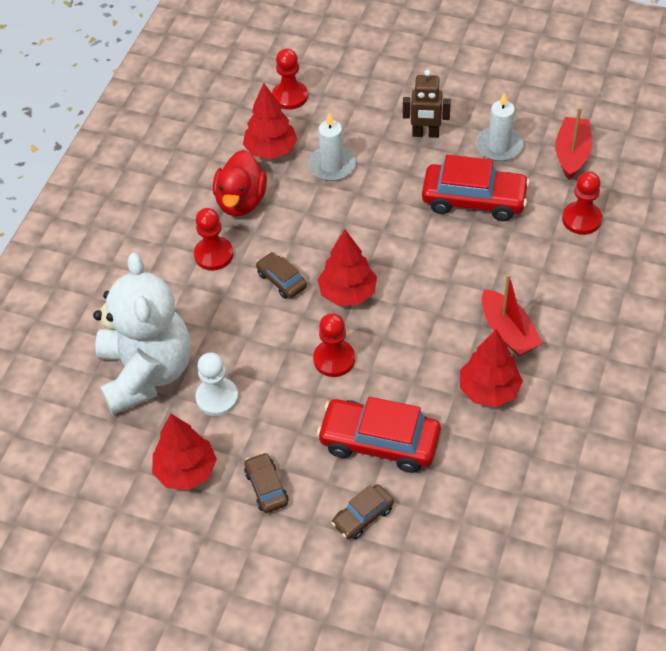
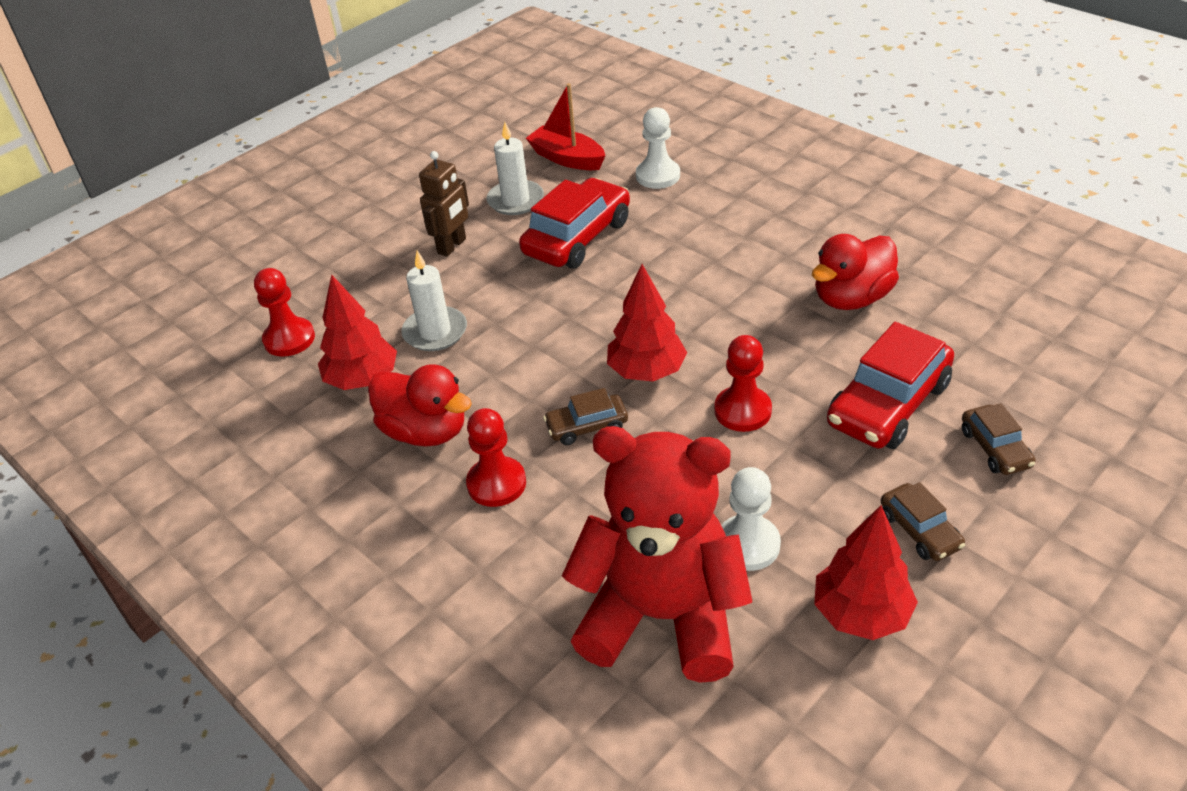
camera: 65 degrees left, 10 degrees down
(146, 373) = (662, 616): white teddy bear -> red teddy bear
(266, 487) = (919, 530): brown car -> brown car turned 120 degrees counterclockwise
(489, 390) = (851, 298): red tree -> red duck
(508, 331) = (777, 263): red boat -> none
(581, 219) = (658, 176): red pawn -> white pawn

